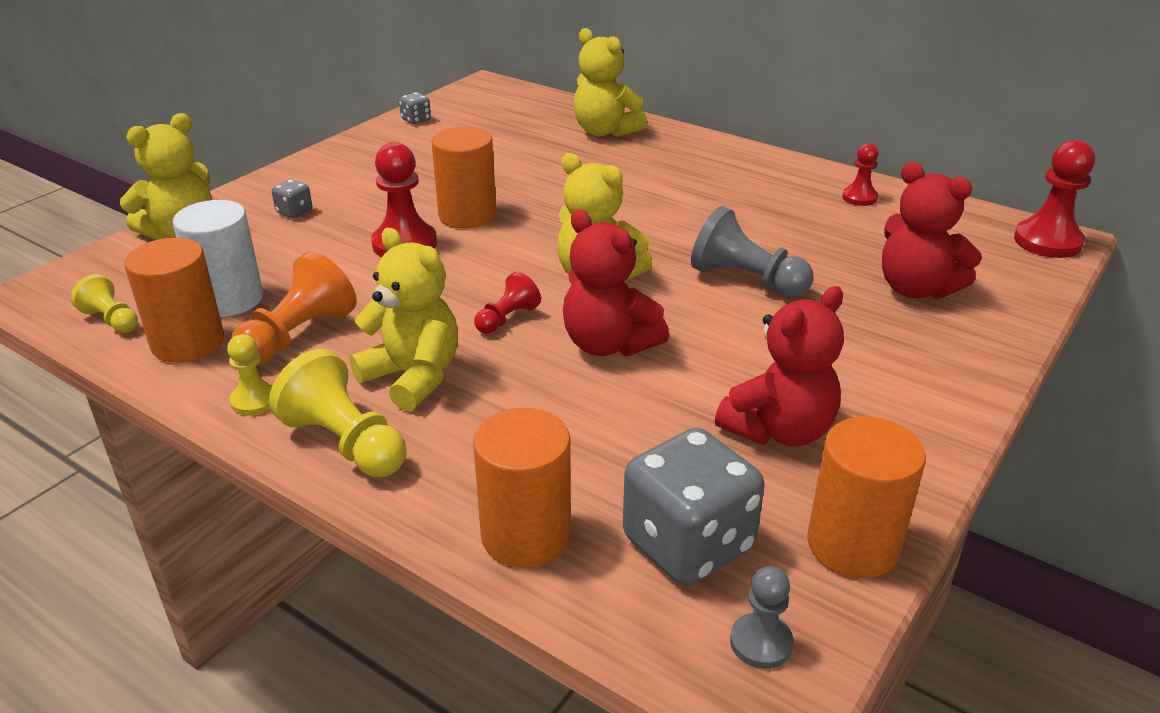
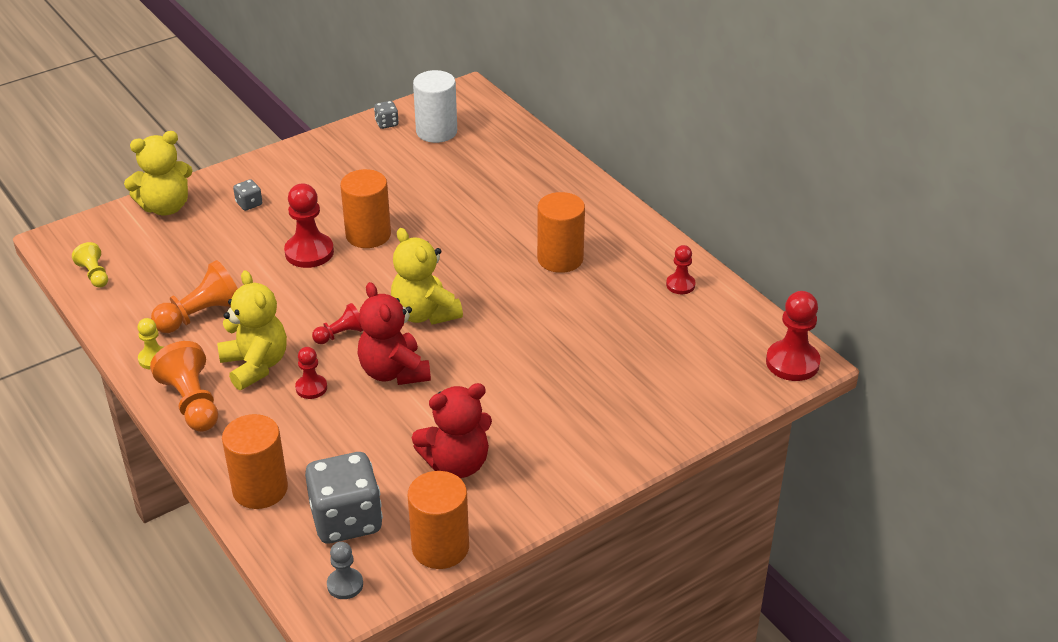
camera: 20 degrees right, 5 degrees up
(188, 343) = (133, 304): orange cylinder -> orange cylinder (560, 259)
(229, 299) = (172, 275): white cylinder -> white cylinder (436, 131)
(345, 443) = (192, 403): yellow pawn -> orange pawn
(510, 386) = (311, 388): none -> red pawn
(605, 131) = (529, 168): yellow teddy bear -> none
(746, 280) = (527, 342): grey pawn -> none
(915, 289) = (646, 380): red teddy bear -> none

